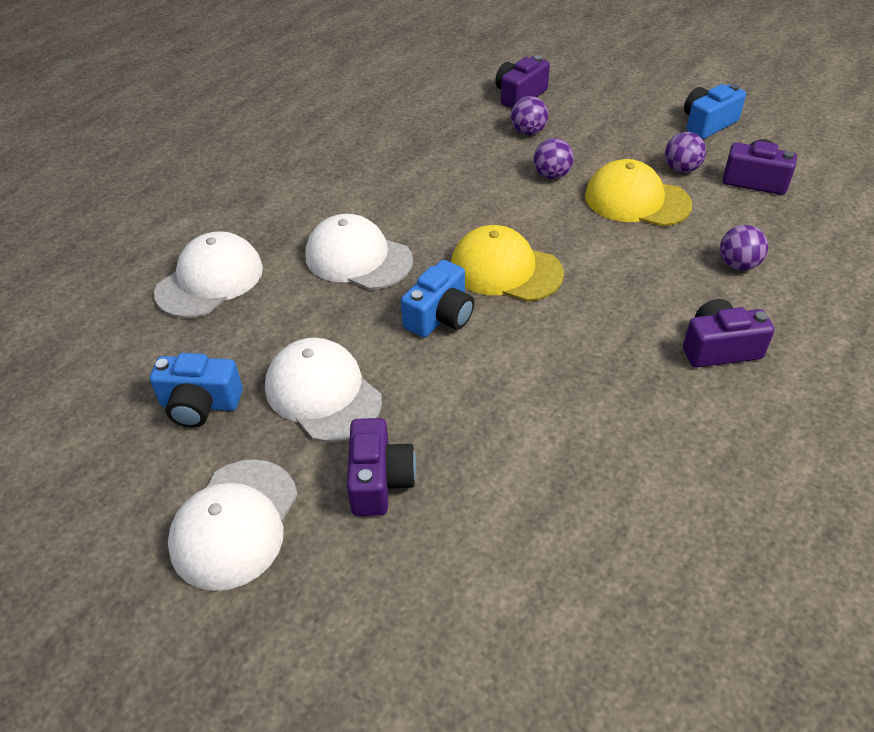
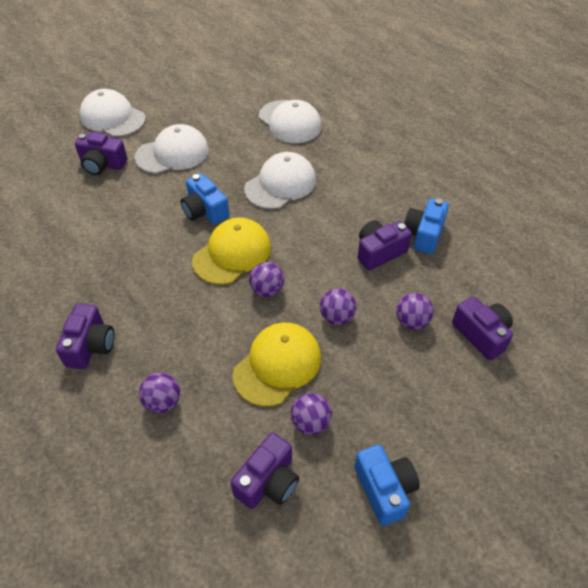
camera: 105 degrees right, 5 degrees up
(200, 404) = (192, 112): blue camera -> blue camera (423, 234)
(445, 163) = (379, 252): none -> purple camera
(545, 229) = (267, 290): none -> purple ball

